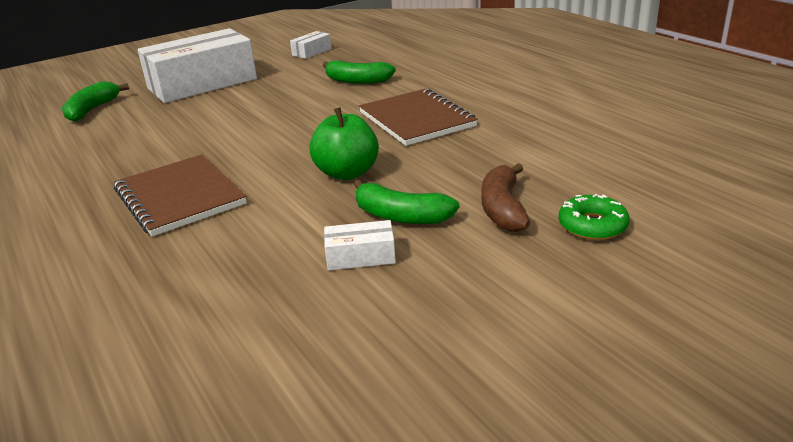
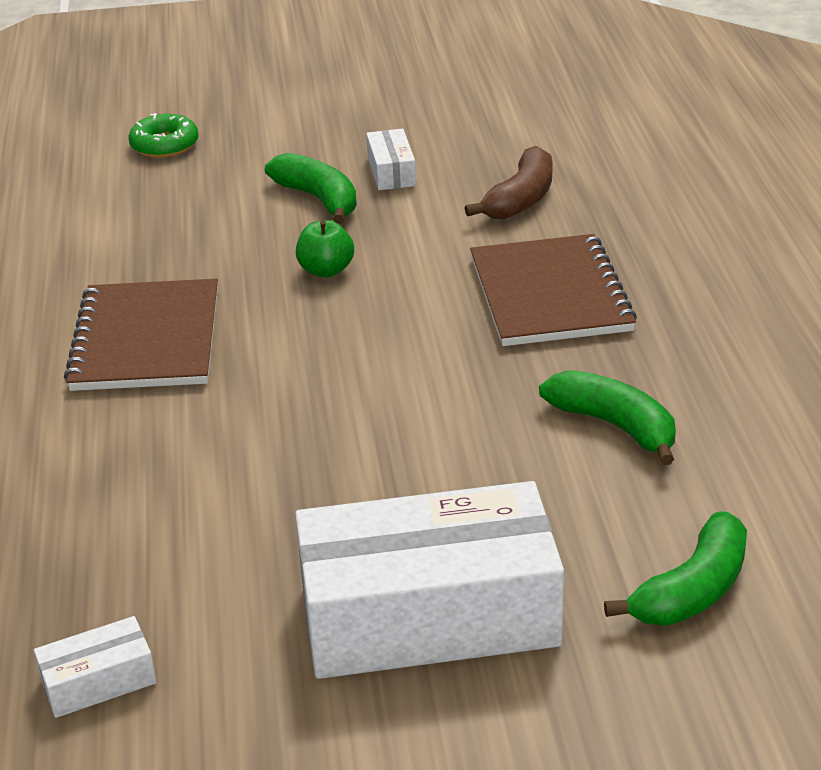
camera: 155 degrees left, 5 degrees up
(347, 173) = (326, 270): green apple -> green apple, size x0.63
(357, 81) = (124, 489): green banana -> green banana (614, 425)
(360, 256) = (391, 172): white box -> white box turned 60 degrees clockwise
(503, 209) = (216, 180): brown banana -> brown banana (521, 199)

